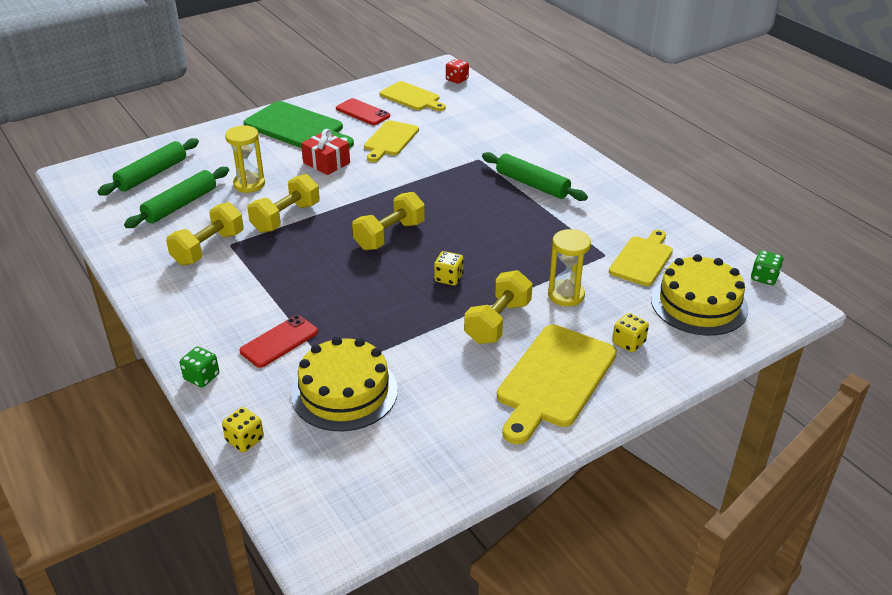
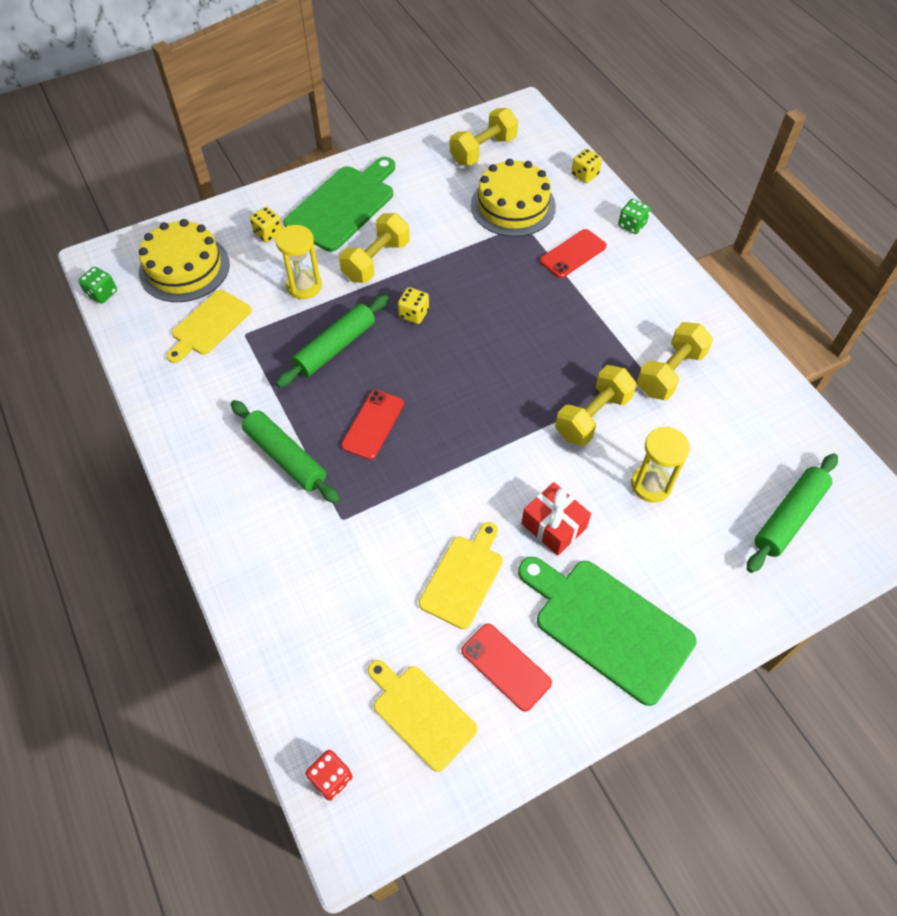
camera: 175 degrees left, 20 degrees up
(180, 205) = (727, 449): green rolling pin -> green rolling pin (335, 347)
(389, 235) = (471, 378): yellow dumbbell -> yellow dumbbell (483, 150)
(469, 204) = (373, 424): none -> red phone
(554, 379) = (343, 205): yellow cutting board -> green cutting board

